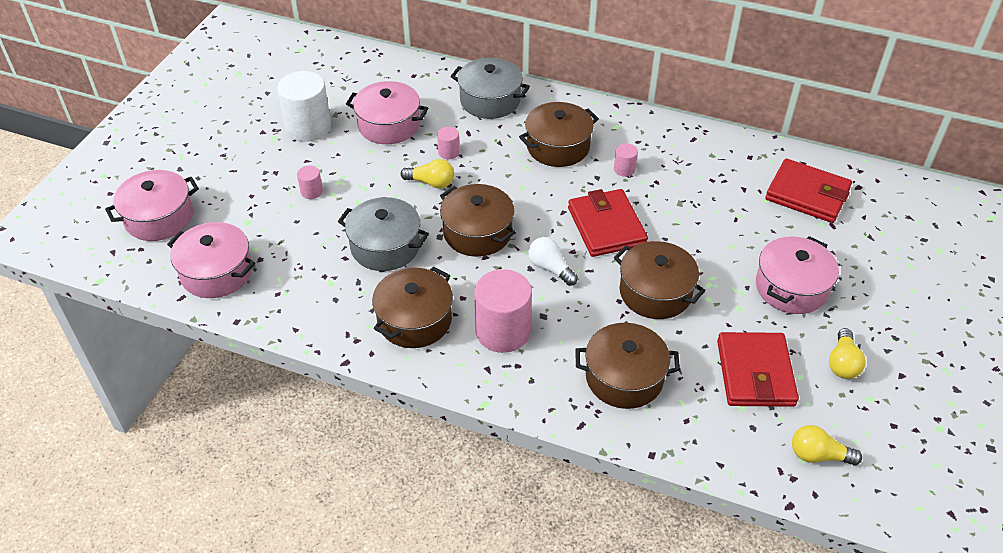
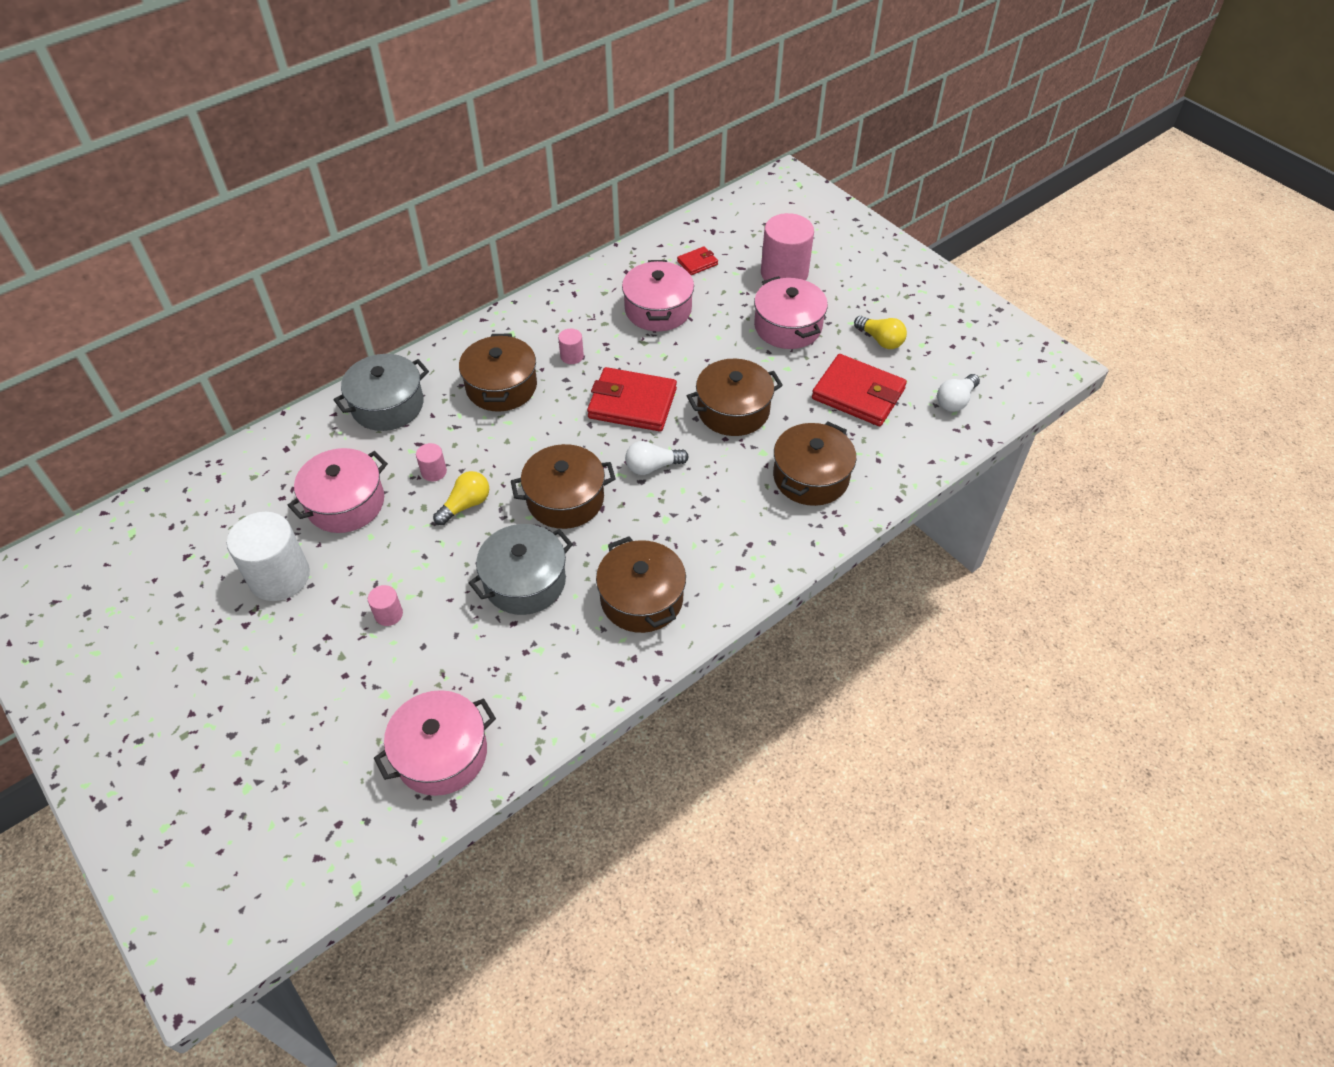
camera: 60 degrees left, 5 degrees up
(159, 218) = (300, 786): pink pot -> pink pot (658, 309)
(503, 331) = (703, 536): pink cylinder -> pink cylinder (784, 273)
(807, 194) = (697, 263): red wallet -> red wallet, size x0.48
(818, 455) = (955, 401): yellow light bulb -> white light bulb

